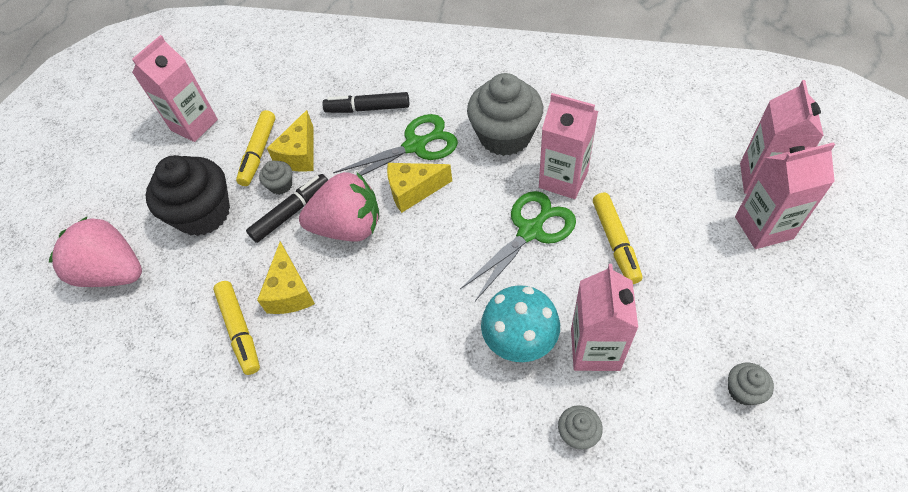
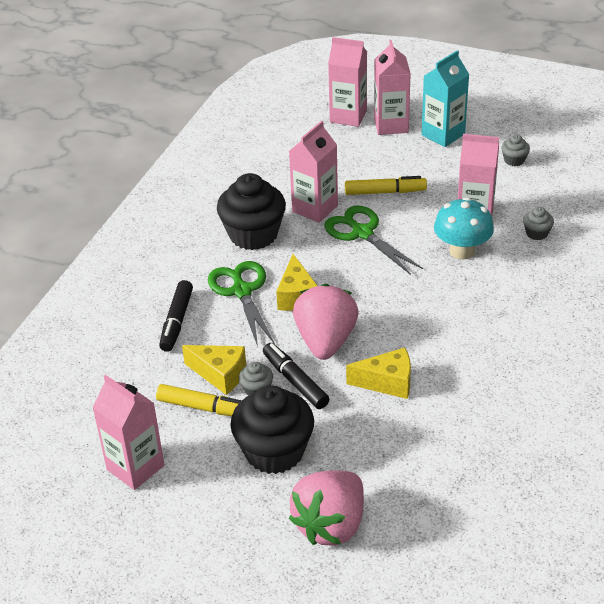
camera: 85 degrees left, 15 degrees down
(240, 330) = (422, 417): yellow marker -> none
(505, 136) = (253, 234): grey cupcake -> black cupcake
(769, 291) = (443, 134): none -> turquoise carton

